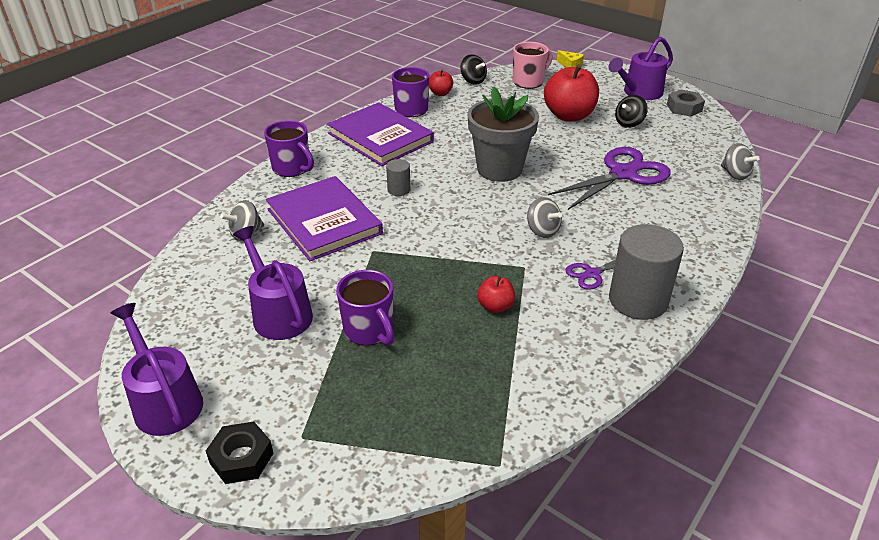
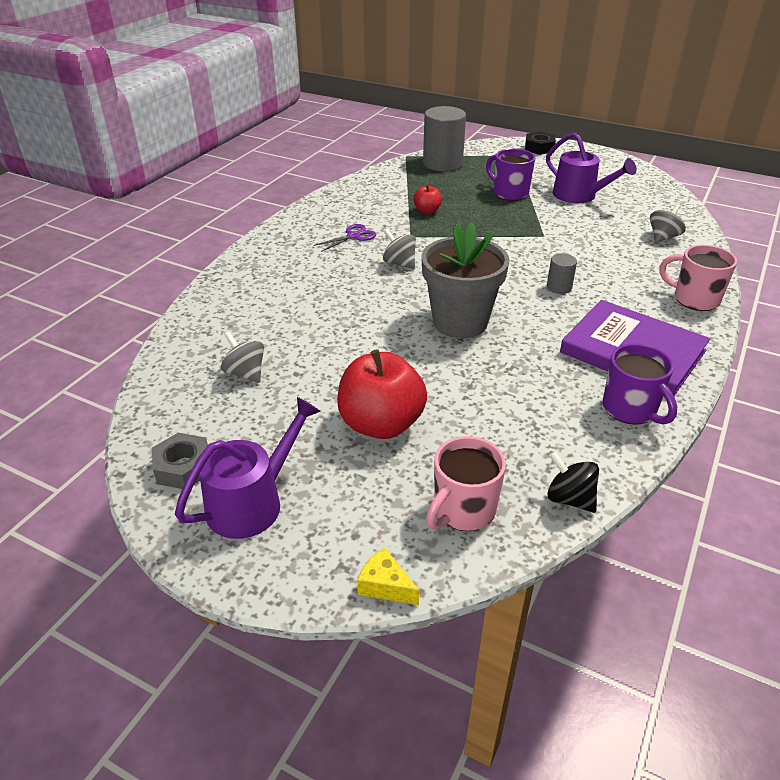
camera: 170 degrees right, 0 degrees up
(165, 401) = (602, 159): purple watering can -> none
(292, 168) = (694, 299): purple mug -> pink mug
(324, 221) = (606, 252): purple book -> none
(440, 93) = (608, 454): red apple -> none
(623, 174) = (311, 331): purple scissors -> none
(629, 123) = (287, 418): black spinning top -> none
(638, 300) = (318, 223): grey cylinder -> grey cylinder (442, 164)
(735, 174) = (172, 344): grey spinning top -> grey spinning top (245, 373)

